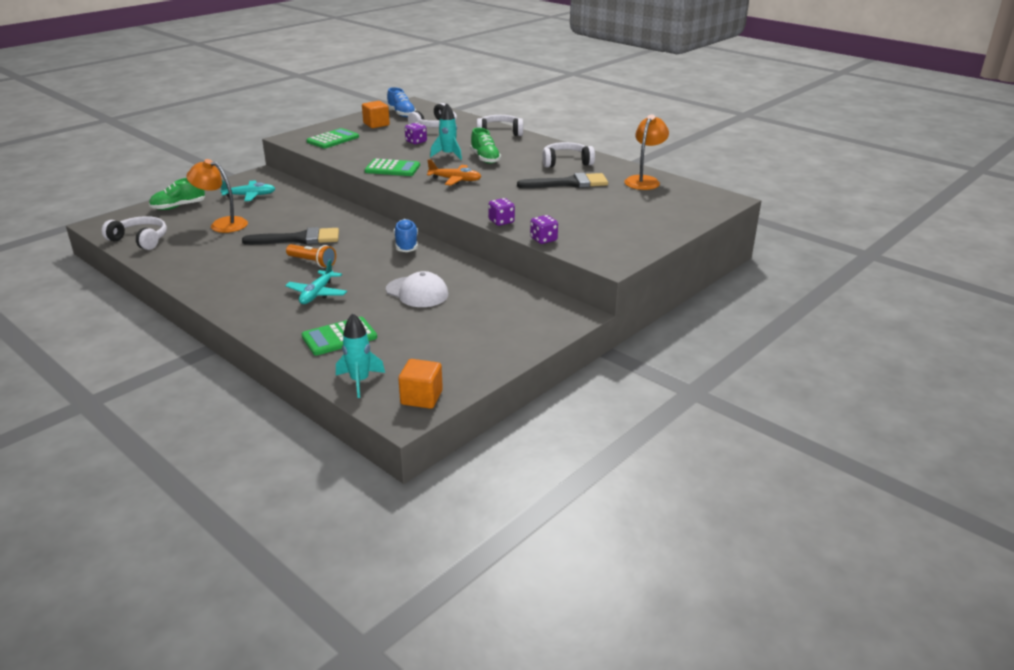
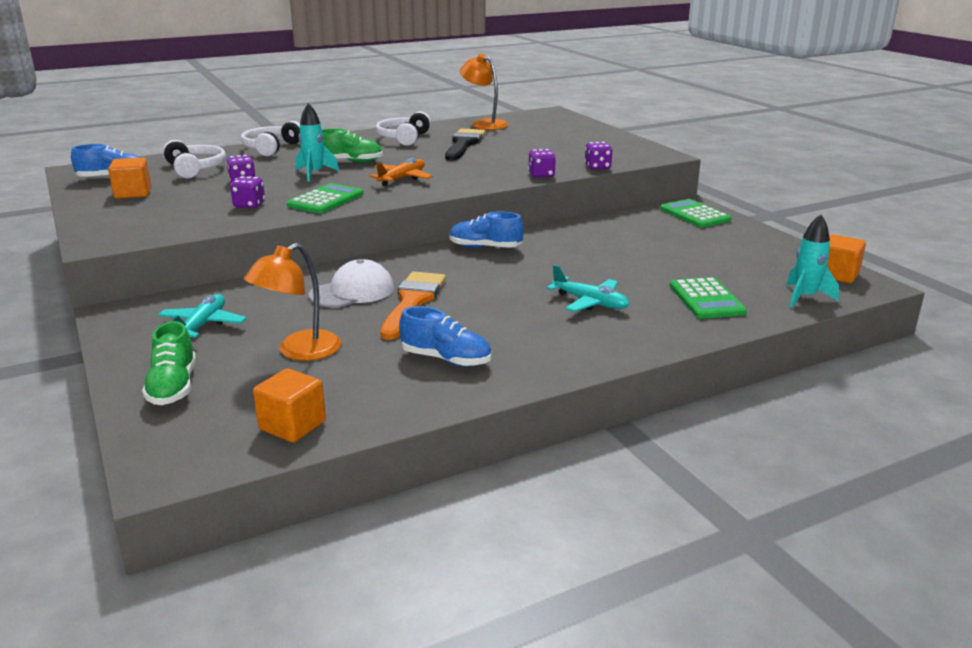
camera: 70 degrees left, 5 degrees down
(140, 240) = (292, 425): white headphones -> orange cube
(218, 262) = (446, 359): none -> blue shoe
(298, 239) = (412, 302): black brush -> orange brush
(312, 262) = (496, 299): orange flashlight -> none
(333, 139) = (155, 219): green calculator -> green calculator (694, 214)
(370, 153) = (249, 205): none -> purple dice
(417, 292) = (614, 255): white cap -> white cap (352, 292)

